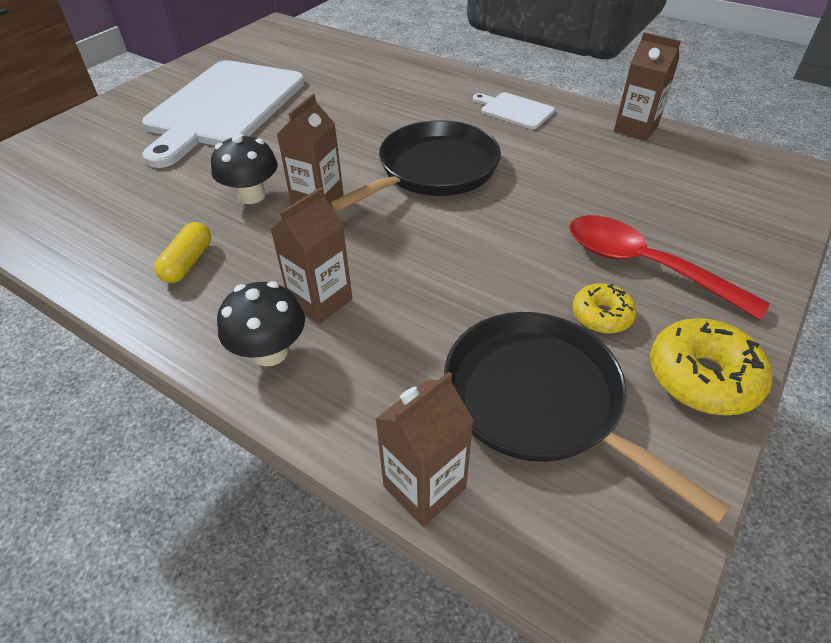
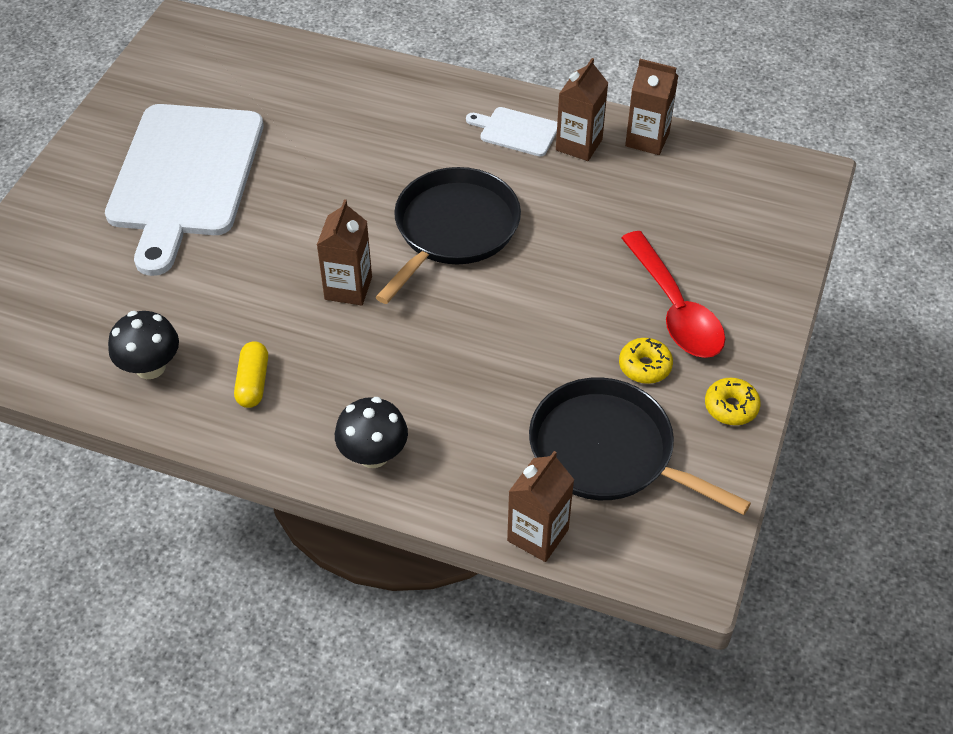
camera: 15 degrees left, 5 degrees up
(252, 195) = (277, 294): black mushroom -> black mushroom (150, 367)
(320, 301) = (397, 398): brown carton -> brown carton (579, 145)
(644, 266) = (675, 309): red spoon -> red spoon turned 135 degrees counterclockwise
(702, 377) = (731, 407): yellow donut -> yellow donut, size x0.61

